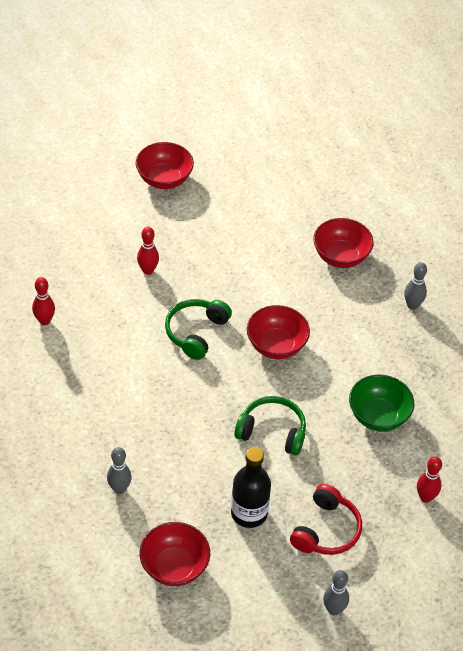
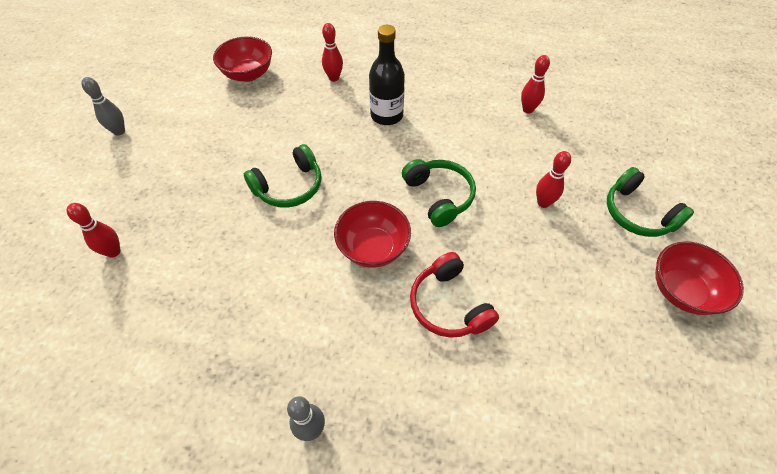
camera: 130 degrees right, 5 degrees up
(112, 217) = (637, 213): none -> green headphones
(119, 489) = (334, 78): grey bowling pin -> red bowling pin
(249, 513) = (239, 130): black bottle -> black bottle (386, 115)
(326, 530) = (173, 165): red headphones -> red headphones (448, 305)
(341, 256) = (445, 401): red bowl -> none
(378, 416) = (221, 276): green bowl -> none

